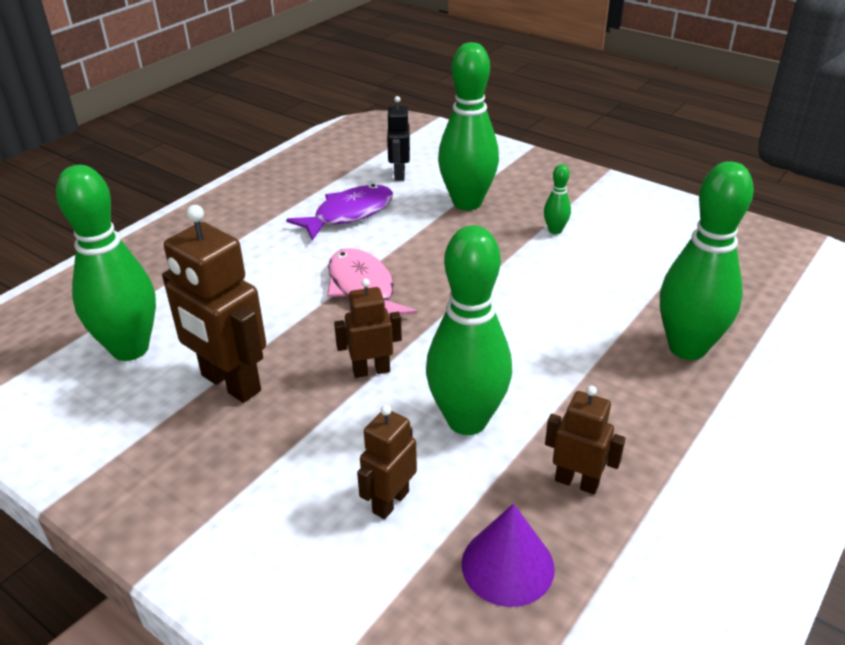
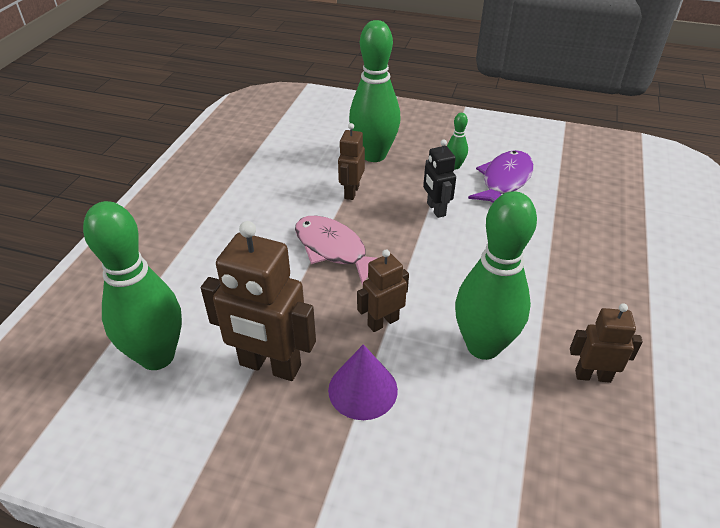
camera: 20 degrees left, 5 degrees up
(349, 214) = (283, 184): purple fish -> purple fish (504, 180)
(390, 502) = (466, 436): brown robot -> brown robot (351, 192)
(399, 174) = (304, 140): black robot -> black robot (435, 209)
(507, 565) = (585, 463): purple cone -> purple cone (362, 389)
(687, 348) = (603, 243): green bowling pin -> none

